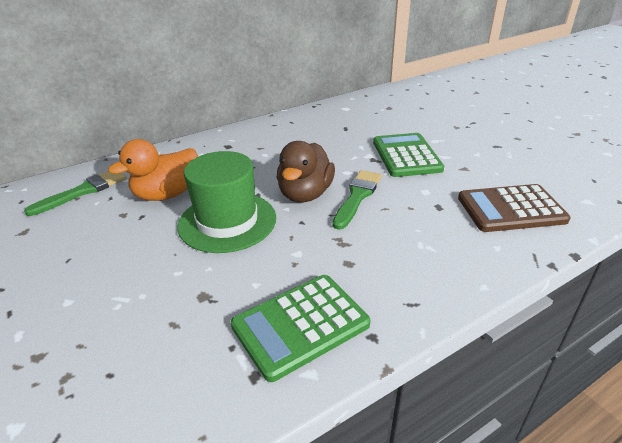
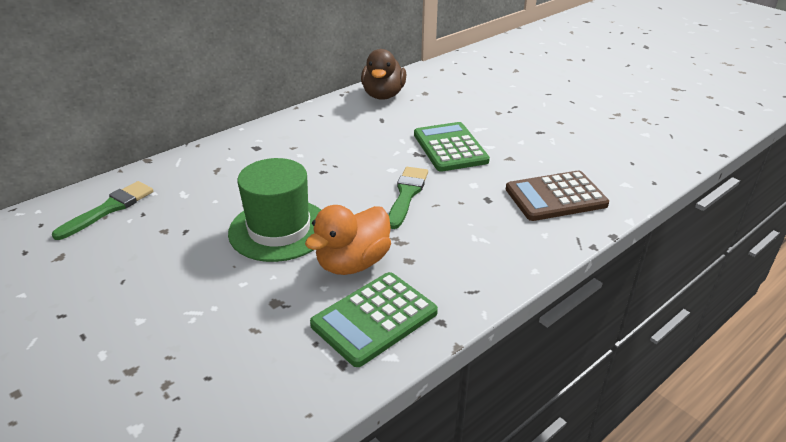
camera: 10 degrees left, 0 degrees up
(167, 194) = (205, 206): orange duck -> orange duck (353, 263)
(305, 194) = (353, 196): brown duck -> brown duck (383, 95)

